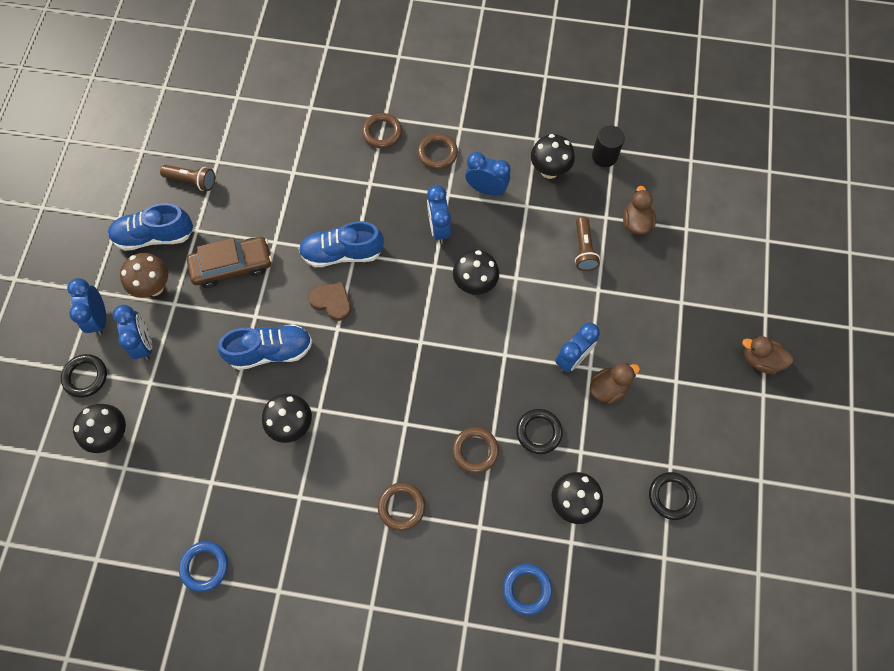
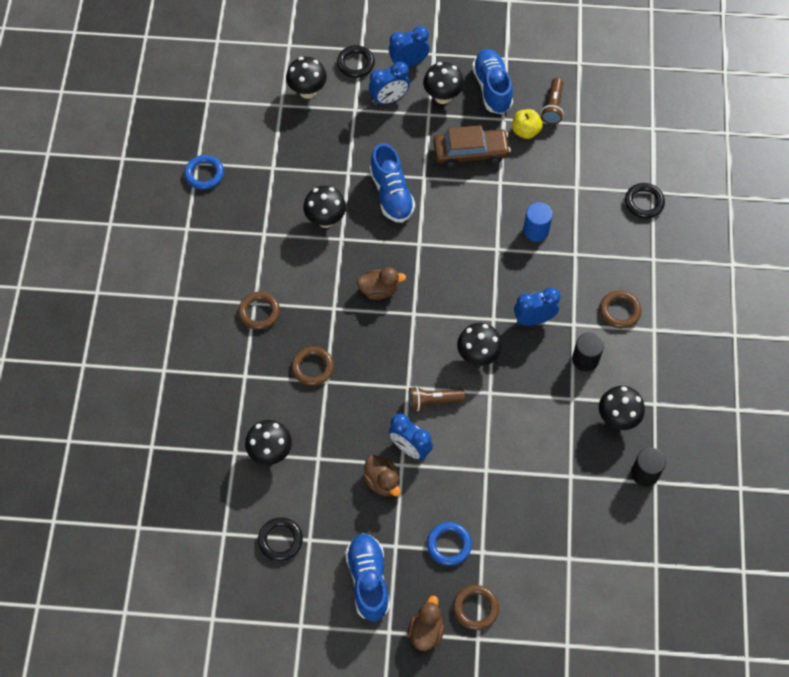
camera: 85 degrees right, 5 degrees down
(154, 287) = (442, 97): brown mushroom -> black mushroom
(216, 210) = (525, 131): none -> yellow apple
(232, 266) = (470, 152): brown car -> brown car turned 75 degrees counterclockwise
(331, 301) = (445, 236): brown heart -> none
(338, 215) = (536, 230): none -> blue cylinder
(342, 253) = (495, 239): blue shoe -> blue shoe (368, 580)
(382, 132) = (635, 258): brown ring -> brown ring (475, 608)
(486, 189) = (585, 359): blue clock -> black cylinder
(527, 589) = (193, 417): blue ring -> blue ring (449, 545)
(538, 432) = (334, 420): black ring -> black ring (644, 202)
(583, 249) = (529, 455): brown flashlight -> brown flashlight (433, 401)
(636, 222) = (568, 506): brown duck -> brown duck (379, 290)

